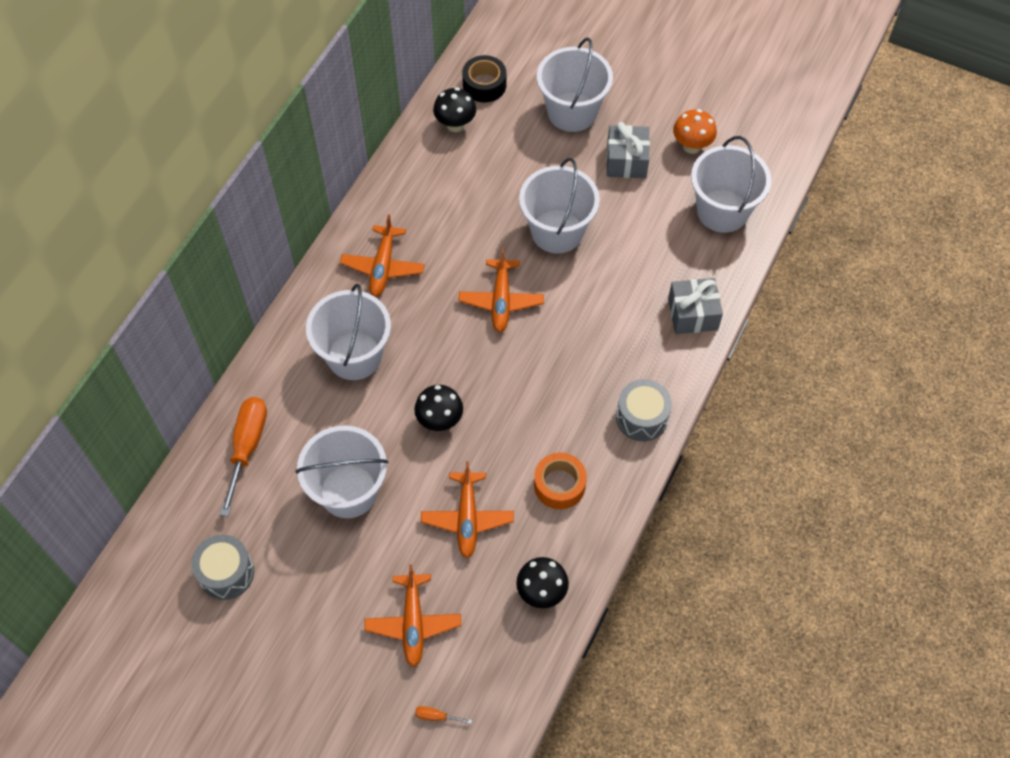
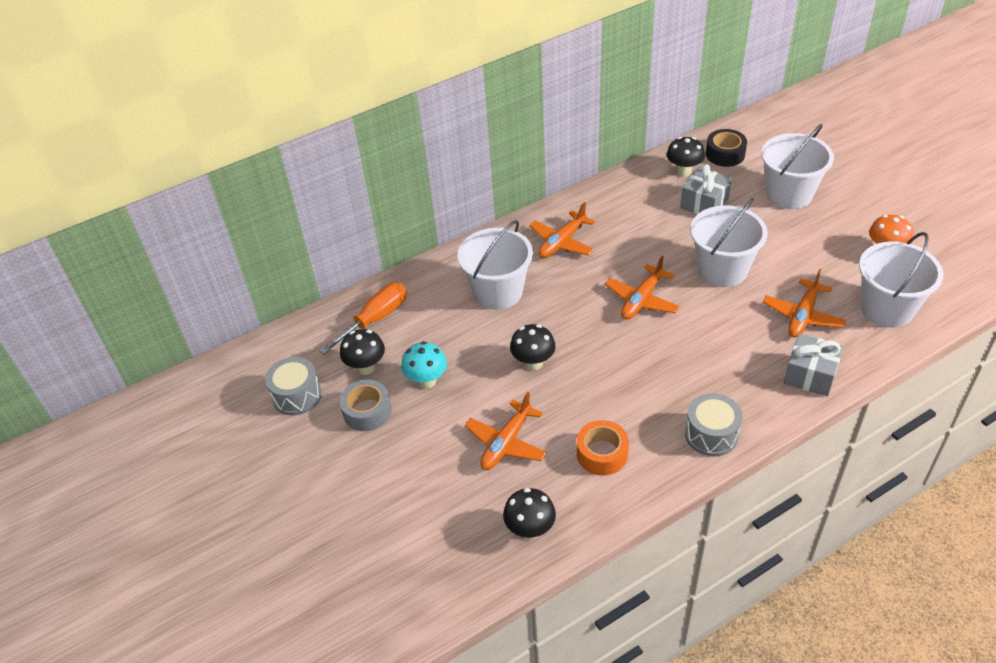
camera: 35 degrees right, 15 degrees down
(276, 506) = (366, 367): none -> black mushroom
(311, 553) = (367, 411): none -> grey tape
(348, 491) = (427, 381): white bucket -> turquoise mushroom
(413, 623) = (407, 500): orange plane -> orange plane (802, 316)
(436, 716) = (374, 582): orange screwdriver -> none
(626, 161) = (816, 242): grey gift -> grey gift (704, 203)

